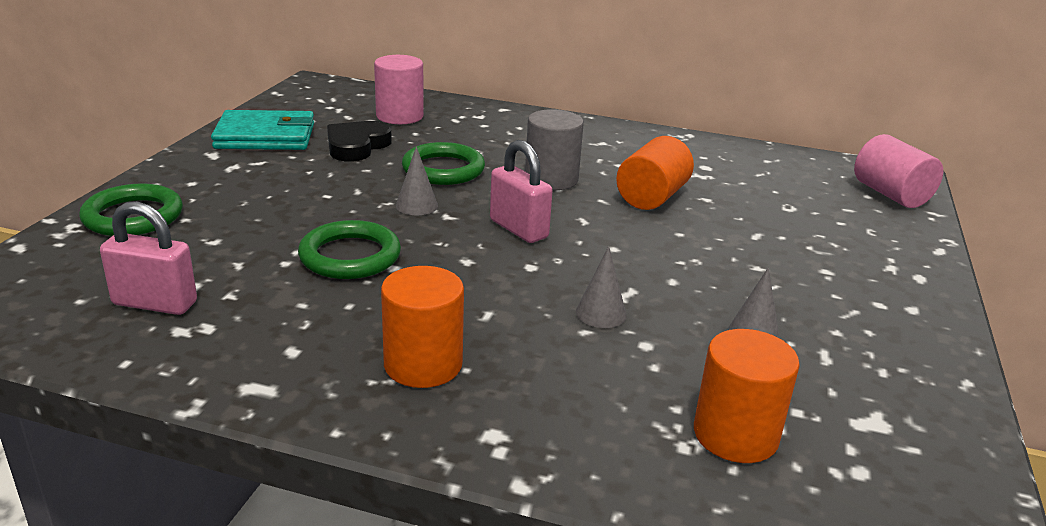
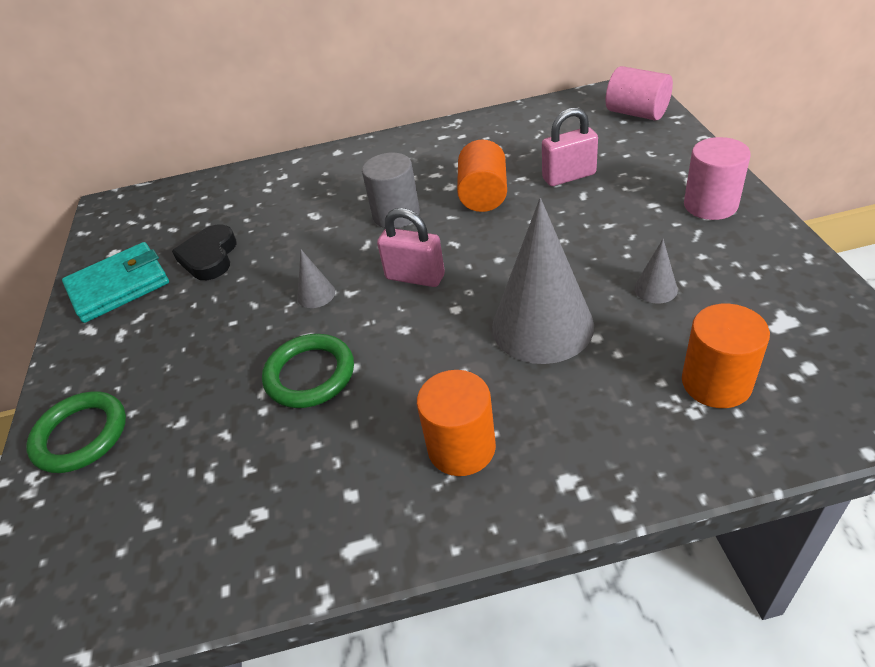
camera: 20 degrees left, 15 degrees up
(155, 303) = (192, 515): pink padlock -> pink padlock (569, 176)
(399, 116) = (217, 207): pink cylinder -> pink cylinder (710, 205)
(443, 169) = (304, 246): green ring -> none
(601, 313) = (542, 326): grey cone -> grey cone, size x2.35

